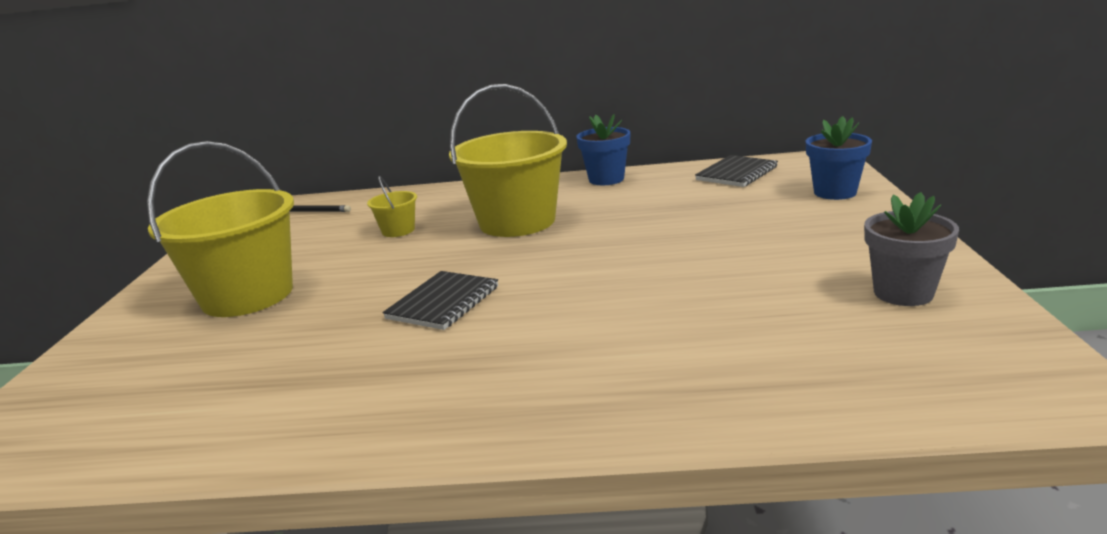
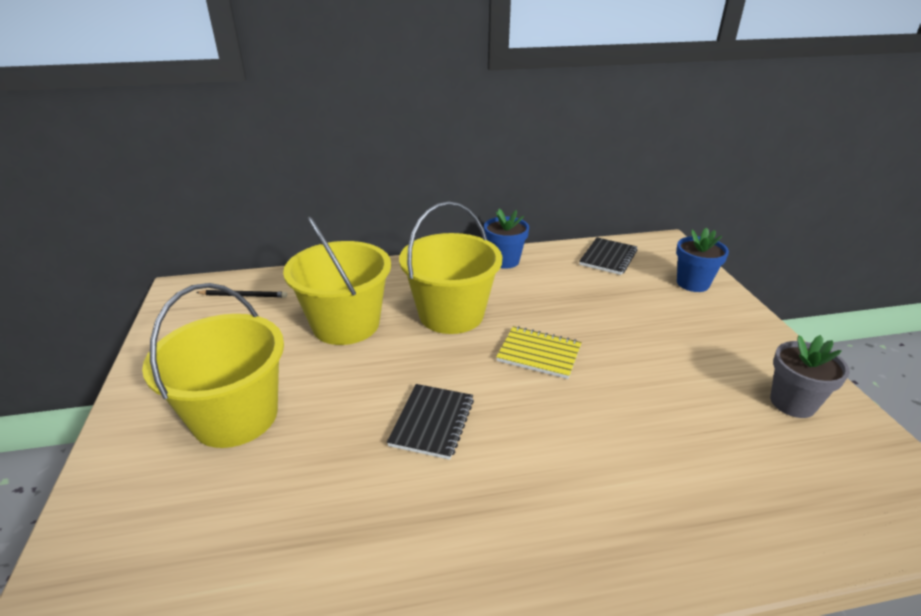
camera: 15 degrees left, 10 degrees up
(398, 230) = (346, 324): yellow bucket -> yellow bucket, size x2.29
(599, 252) = (539, 354): none -> yellow notebook

